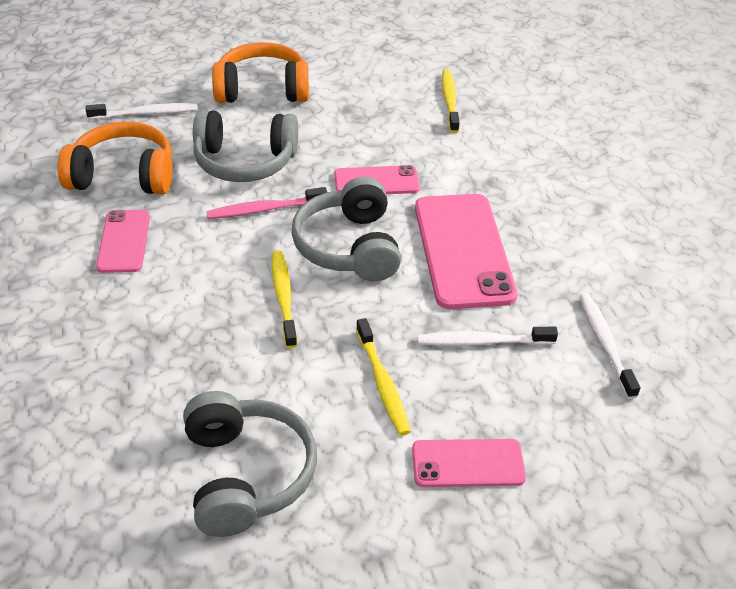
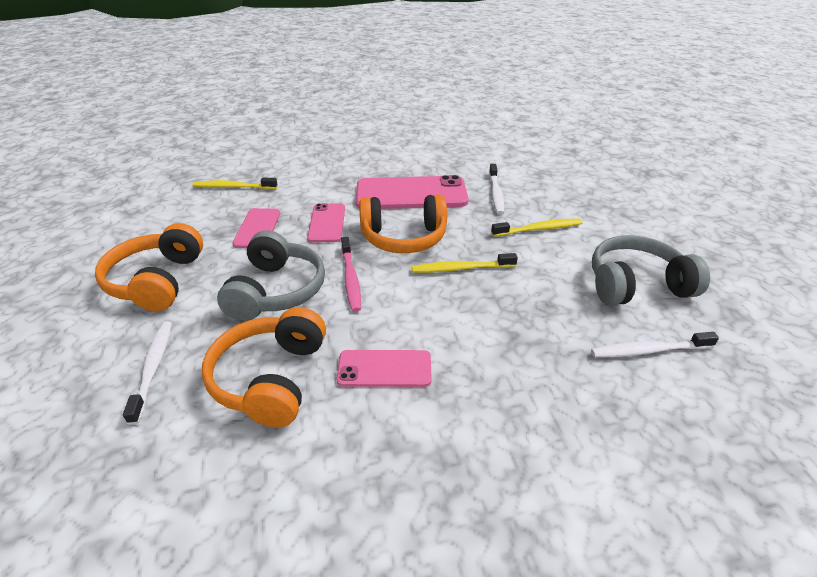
camera: 85 degrees left, 5 degrees down
(349, 247) = (404, 237): grey headphones -> orange headphones
(468, 464) = (592, 205): pink phone -> pink phone (257, 228)
(605, 344) = (491, 159): white toothbrush -> white toothbrush (649, 350)

